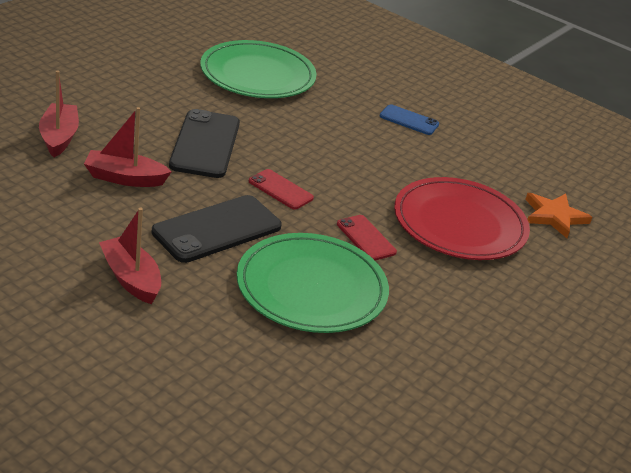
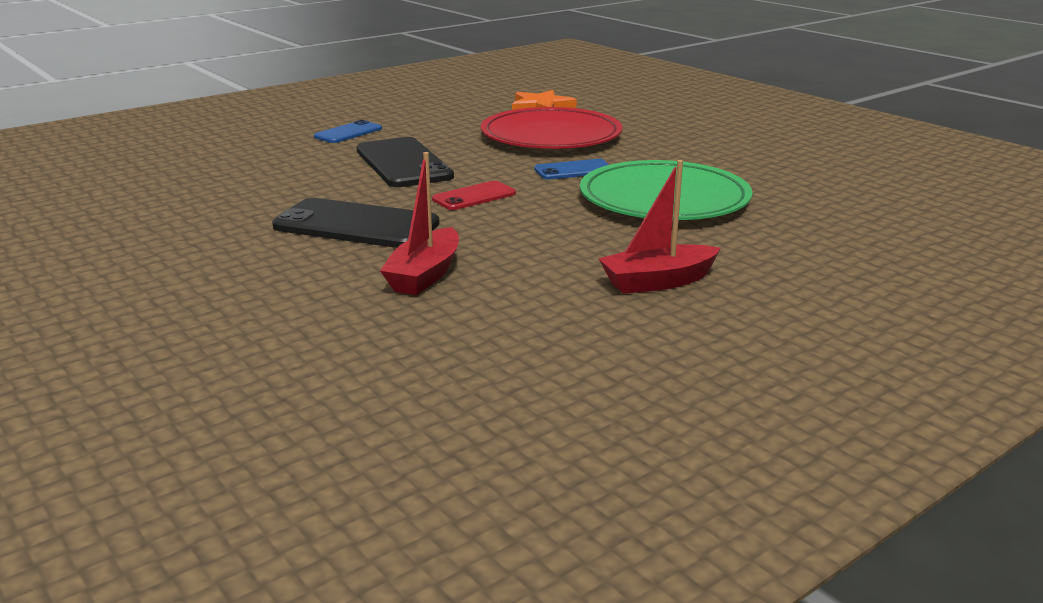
camera: 70 degrees left, 10 degrees down
(59, 137) = (292, 315): red boat -> none
(217, 229) = (553, 232): black phone -> black phone (403, 163)
(257, 75) = (194, 186): green plate -> none
(366, 238) = (573, 170): red phone -> blue phone

